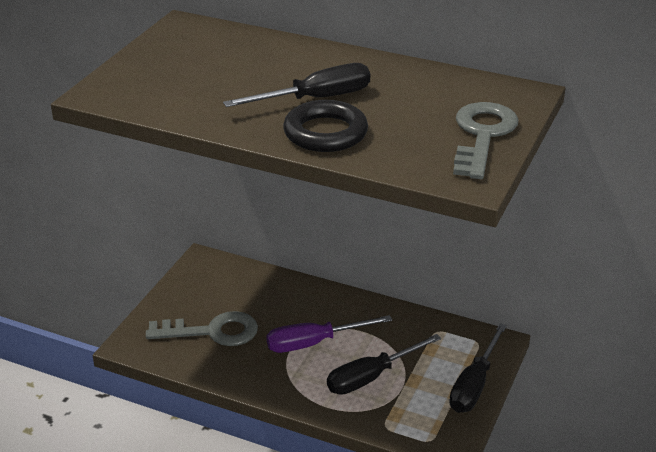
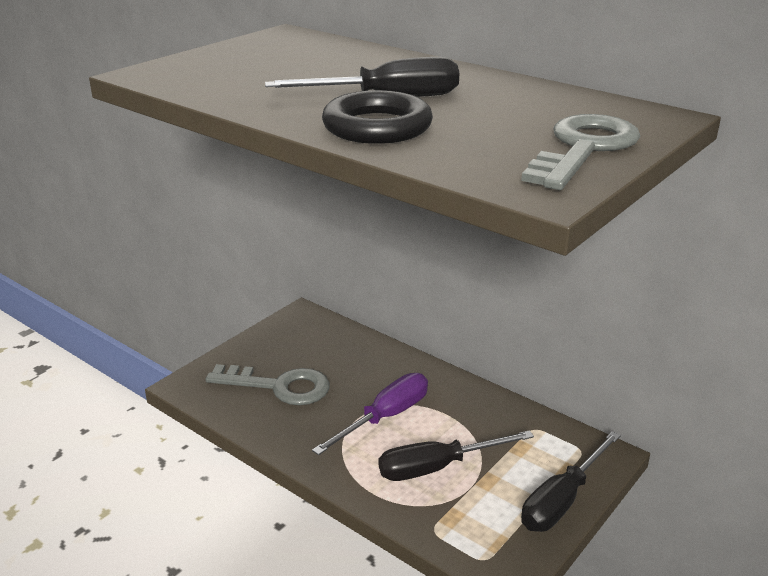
camera: 15 degrees right, 5 degrees down
(314, 343) = (385, 417): purple screwdriver -> purple screwdriver turned 135 degrees clockwise

